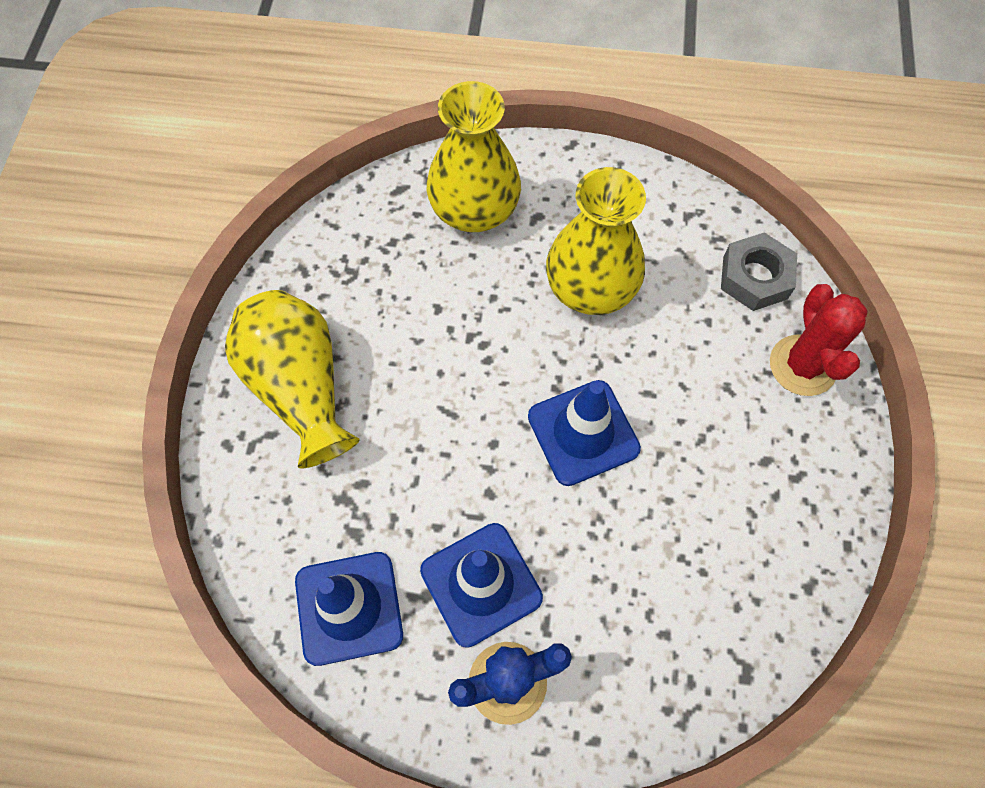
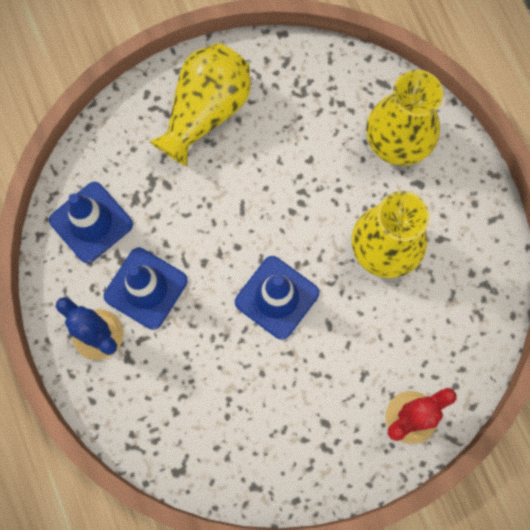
camera: 60 degrees right, 10 degrees up
(755, 277) = (462, 354): grey nut -> none

